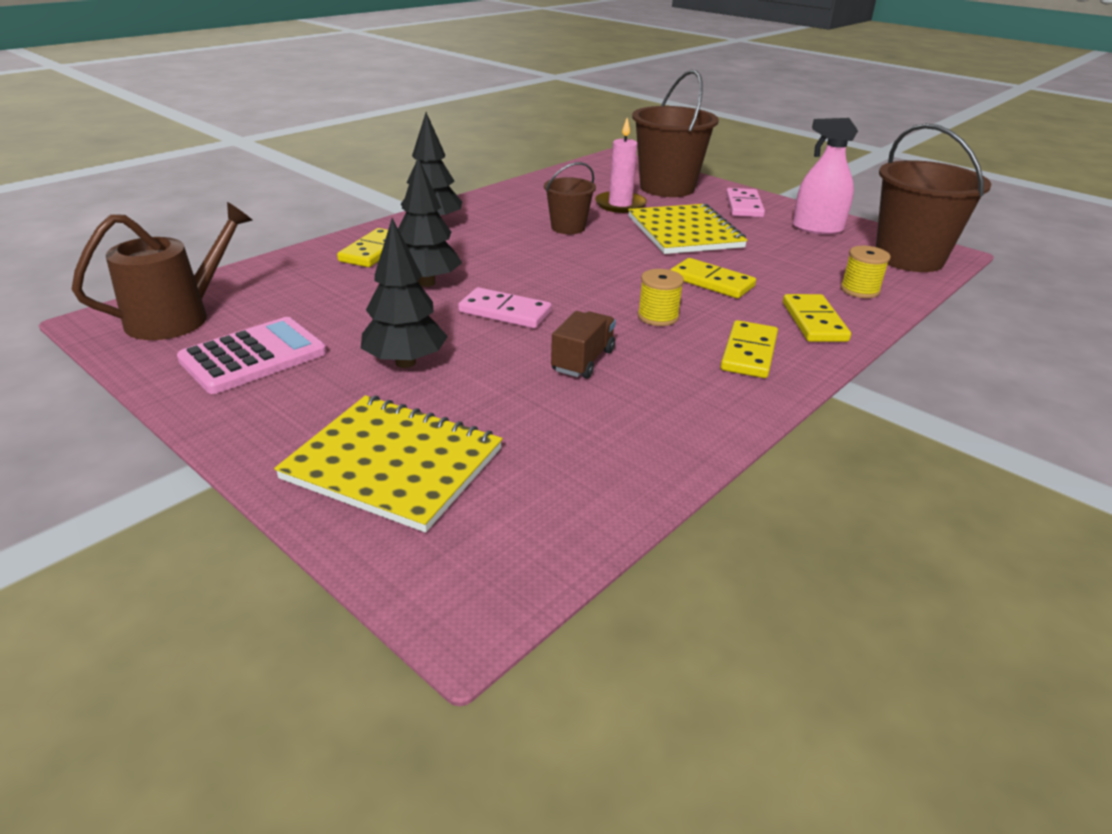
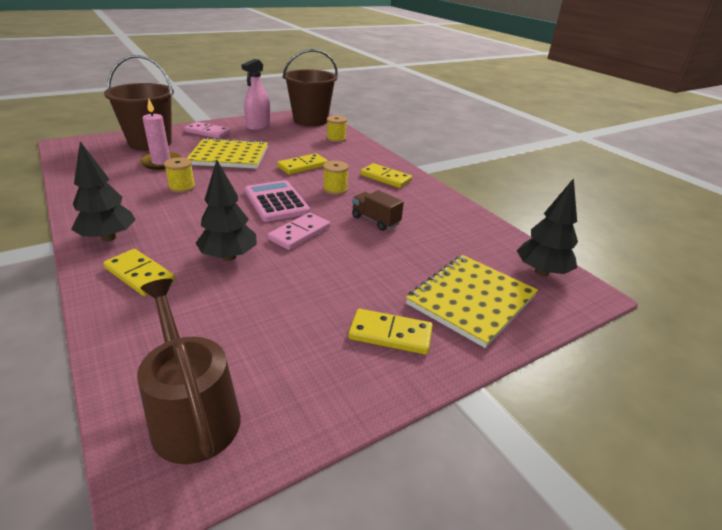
camera: 75 degrees left, 0 degrees up
(254, 356) = (308, 357): pink calculator -> pink calculator (276, 202)
(405, 362) = (351, 282): black tree -> black tree (541, 272)
(568, 228) = (182, 187): brown bucket -> yellow spool
(814, 322) = (362, 156): yellow domino -> yellow domino (390, 334)

